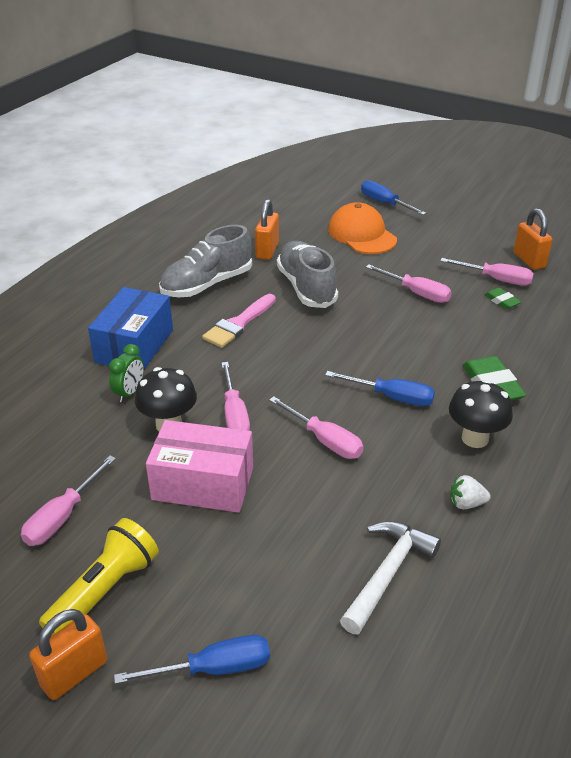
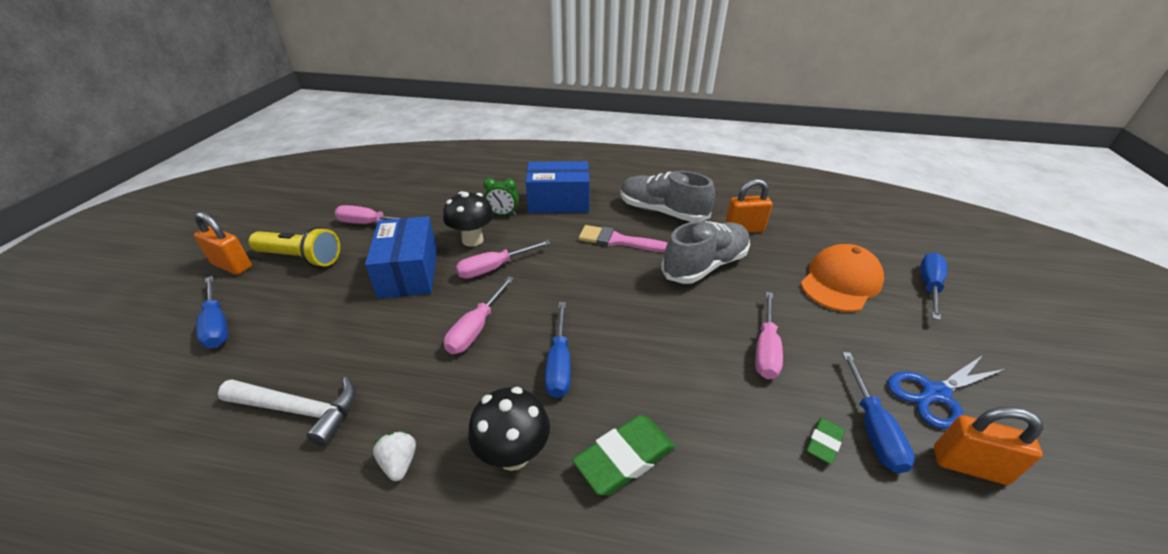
camera: 70 degrees right, 0 degrees up
(203, 483) = (409, 272): pink box -> blue box
(478, 246) = (935, 394): none -> blue scissors
(496, 279) = (872, 428): pink screwdriver -> blue screwdriver
(529, 260) = (969, 465): orange padlock -> orange padlock turned 60 degrees clockwise

